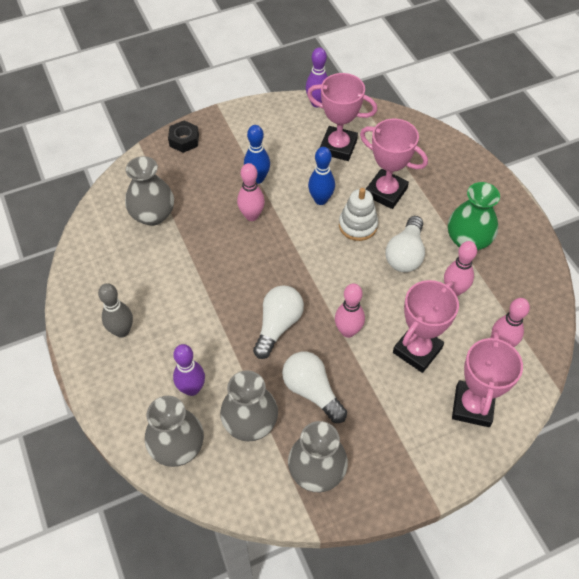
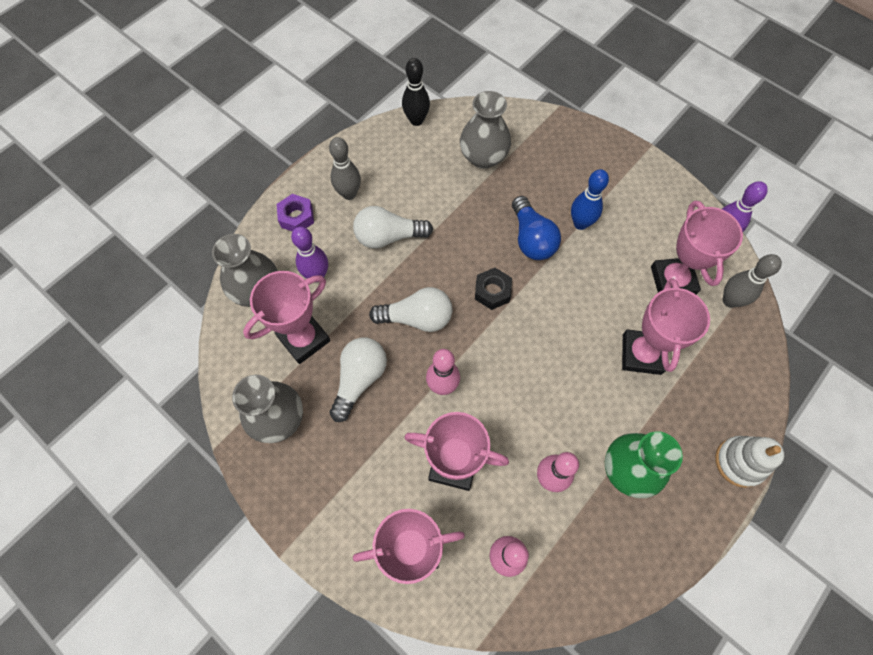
camera: 65 degrees right, 10 degrees up
(79, 248) = (416, 120): none -> black bowling pin
(118, 384) = (296, 217): none -> purple nut
(184, 140) = (586, 139): black nut -> black nut (492, 291)
(250, 422) = (304, 339): grey vase -> pink trophy
(251, 216) = (531, 238): pink bowling pin -> blue light bulb
(320, 200) = (590, 293): blue bowling pin -> none
(358, 225) = (579, 343): white stacking toy -> white stacking toy (739, 462)
(371, 123) = (730, 300): none -> grey bowling pin
(405, 254) = (569, 407): white light bulb -> white light bulb (388, 237)

